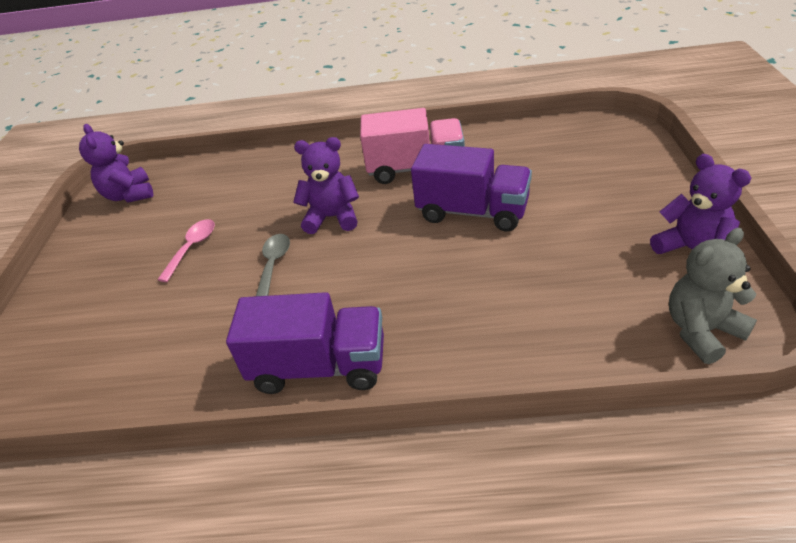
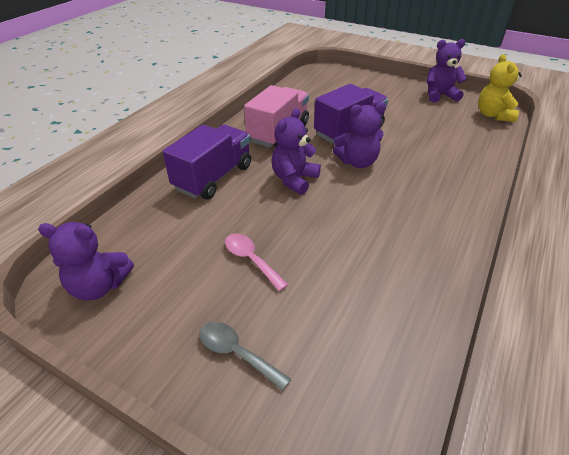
camera: 65 degrees left, 0 degrees up
(273, 265) = (322, 221): grey spoon -> grey spoon (236, 353)
(319, 366) = (448, 230): purple truck -> purple truck (213, 177)
(406, 245) = (357, 162): none -> purple teddy bear
(701, 331) = (493, 115): grey teddy bear -> yellow teddy bear

